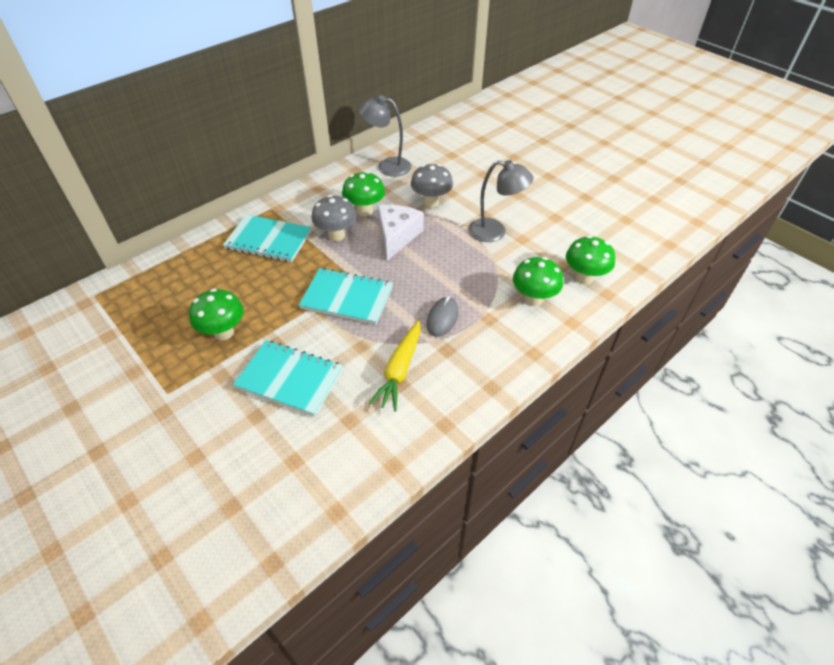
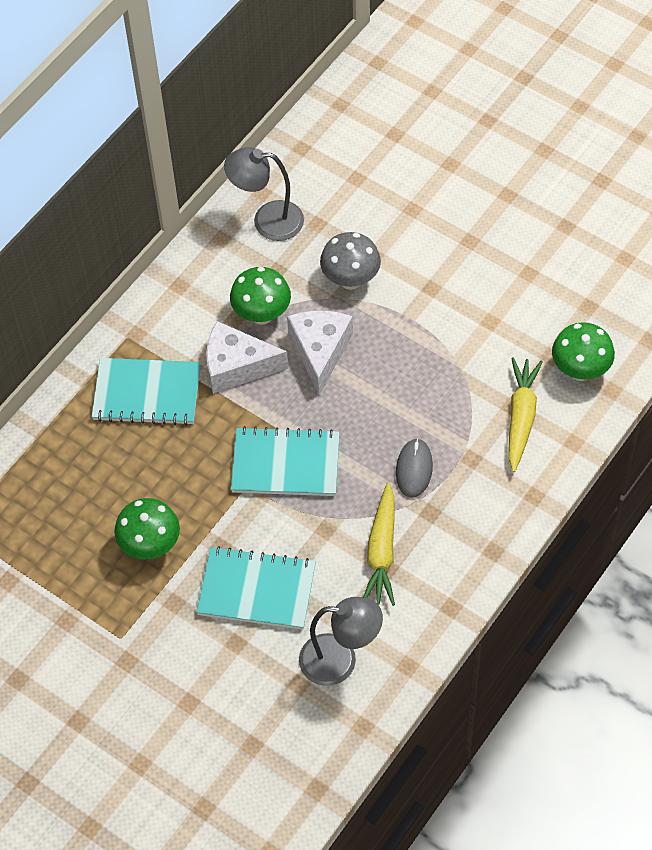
camera: 10 degrees left, 10 degrees up
(336, 235) = (237, 366): grey mushroom -> white cheese
(495, 232) = (451, 316): grey lamp -> grey lamp (340, 660)
(533, 299) = (521, 417): green mushroom -> yellow carrot

